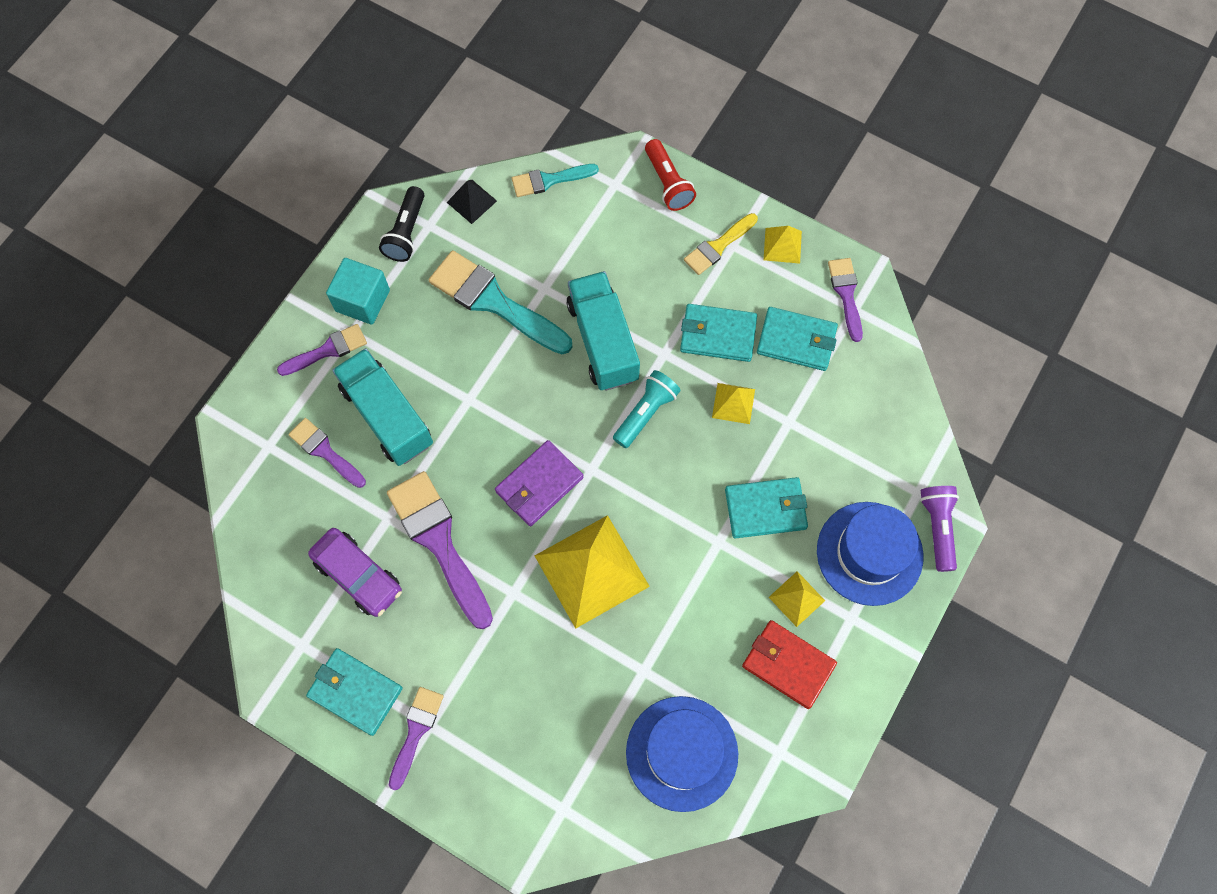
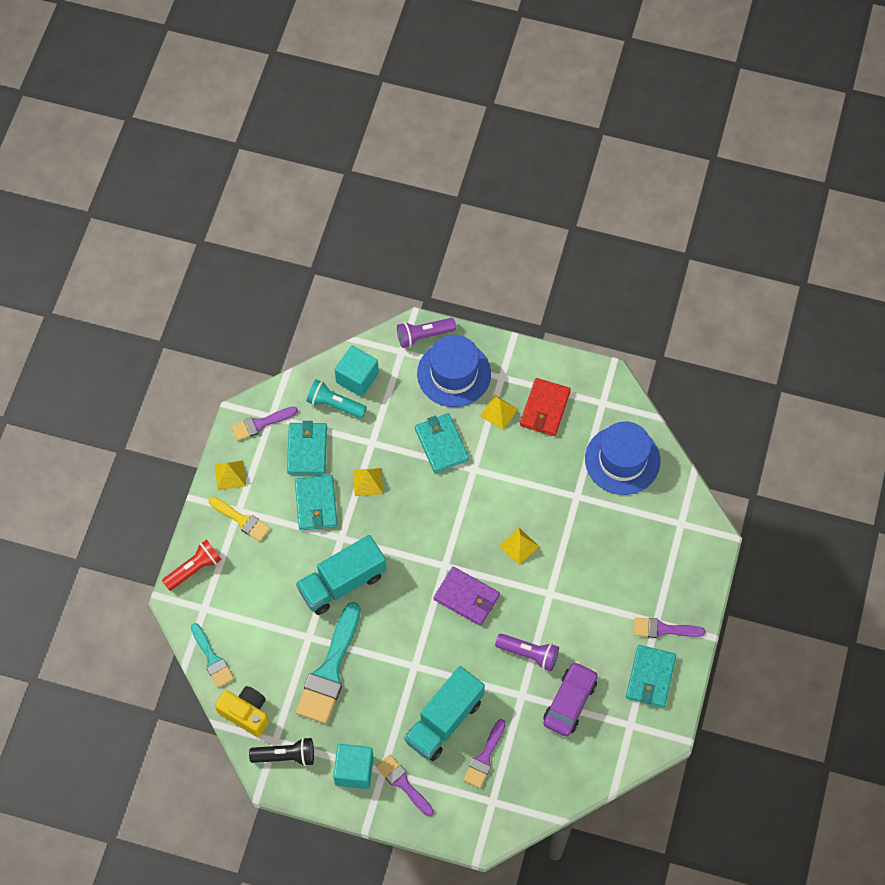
camera: 105 degrees left, 5 degrees down
(439, 542) = (529, 654): purple brush -> purple flashlight
(471, 201) = (245, 713): black pyramid -> yellow camera
(591, 571) = (519, 546): yellow pyramid -> yellow pyramid, size x0.47
(645, 413) = (391, 539): turquoise flashlight -> turquoise flashlight (335, 405)
(888, 425) = (357, 378): none -> turquoise cube

